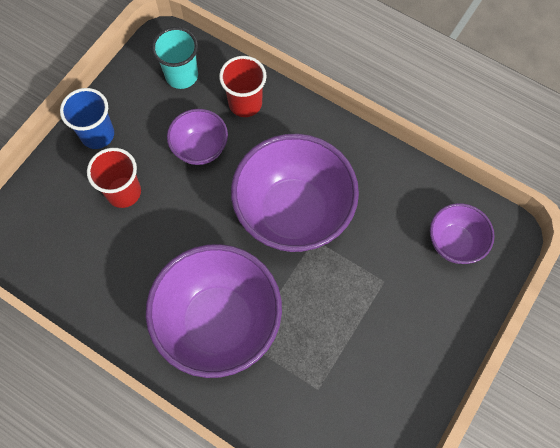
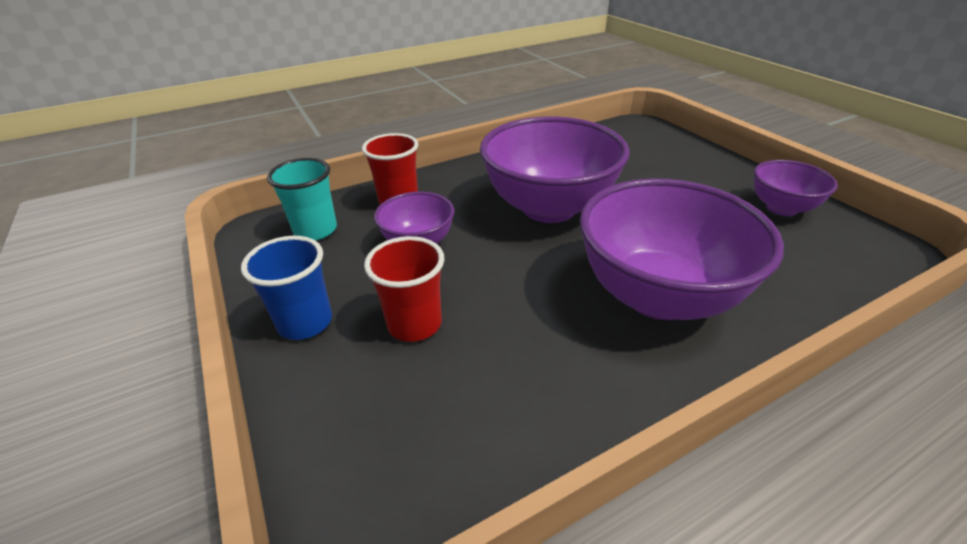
camera: 60 degrees left, 30 degrees down
(454, 243) = (635, 144): purple bowl -> purple bowl (781, 208)

